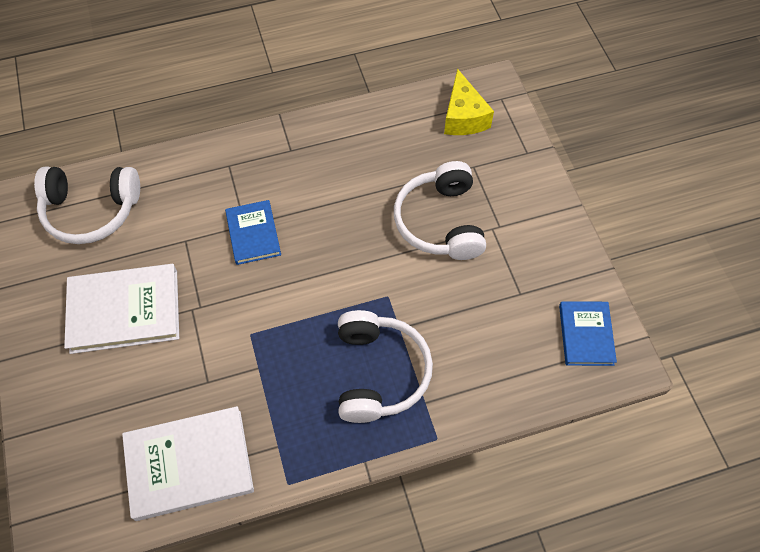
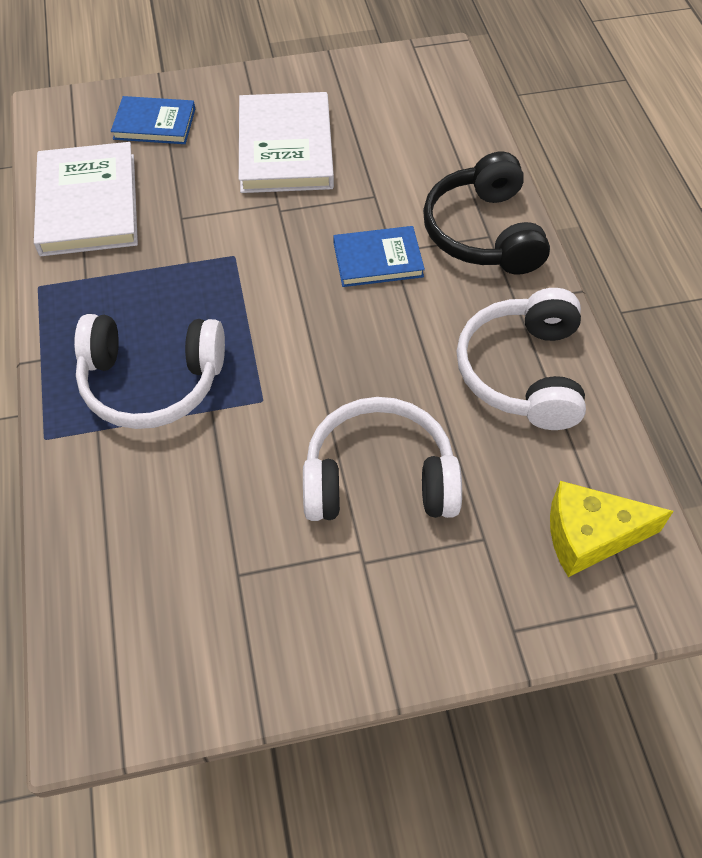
camera: 95 degrees right, 5 degrees down
(91, 210) = (424, 115): white headphones -> white headphones (523, 372)
(225, 168) = (484, 232): none -> black headphones
(586, 335) = (148, 662): blue book -> blue book (154, 124)

